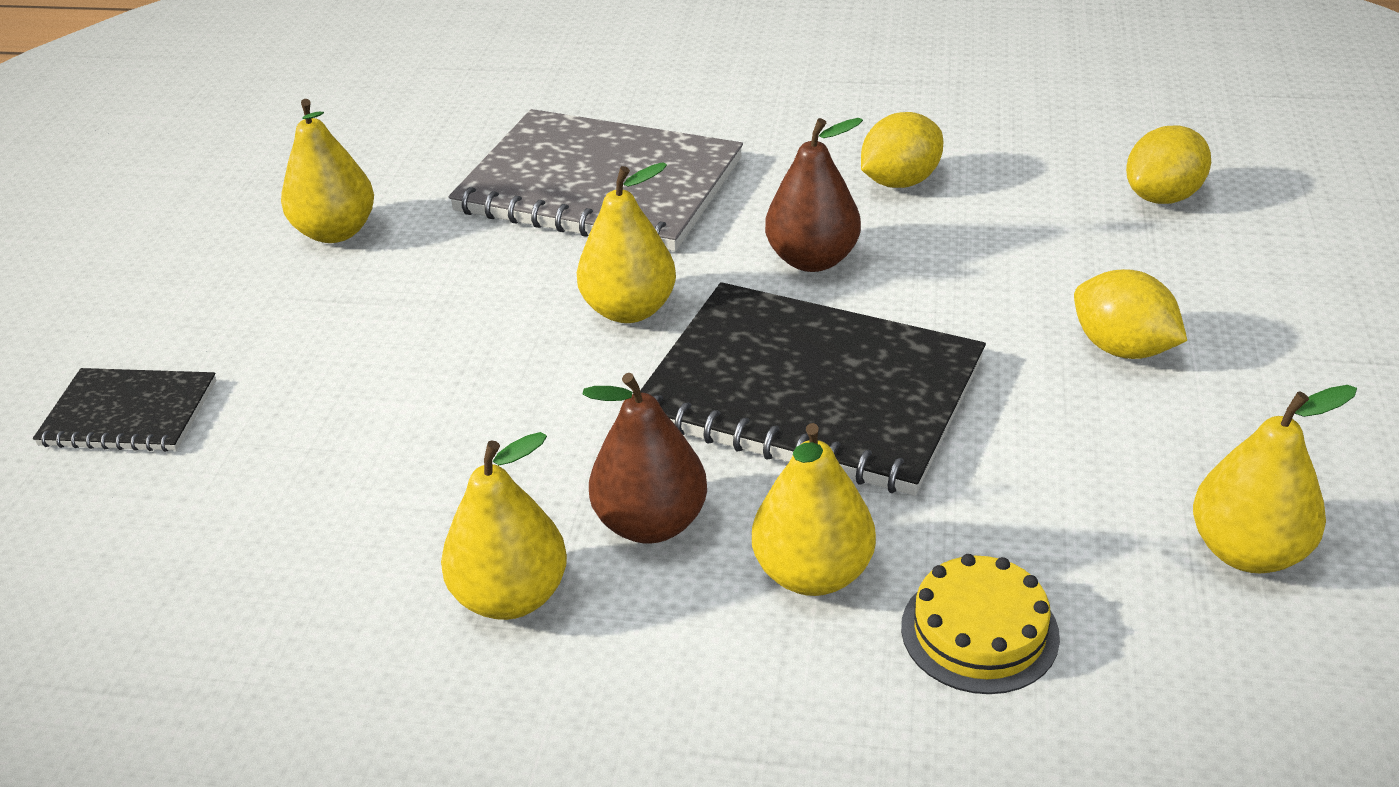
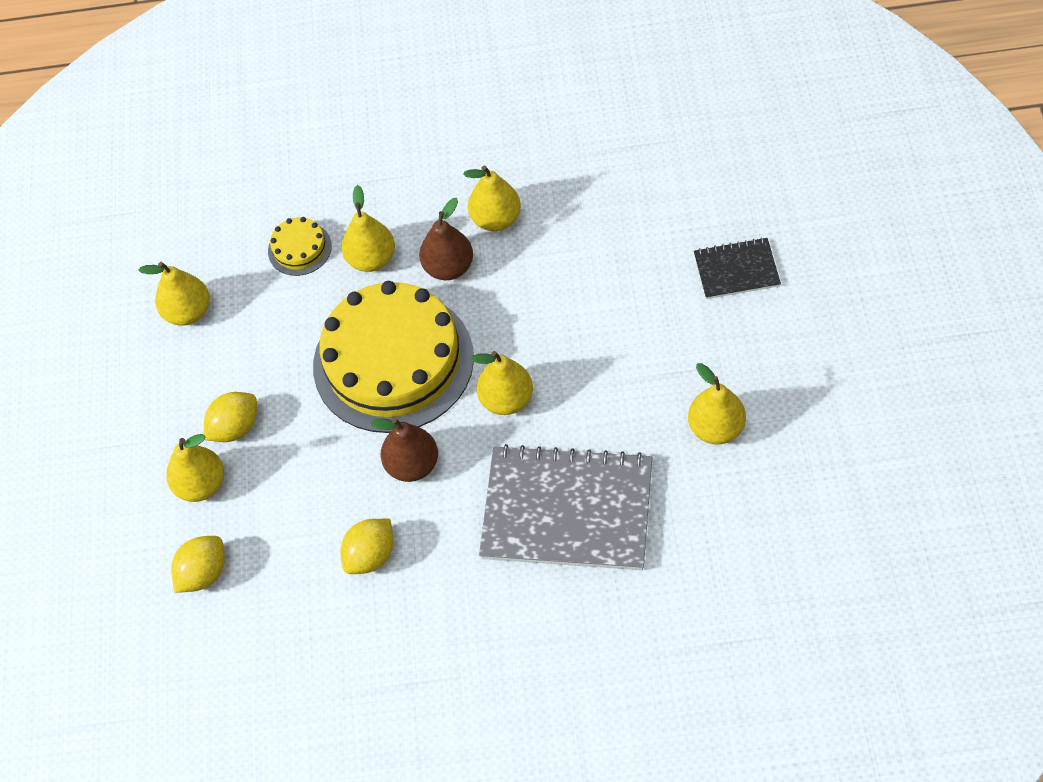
camera: 170 degrees right, 20 degrees up
(810, 391) = (393, 361): black notebook -> yellow cake
(1122, 348) = (235, 428): yellow lemon -> yellow lemon turned 75 degrees counterclockwise
(1179, 287) = (201, 485): none -> yellow pear

